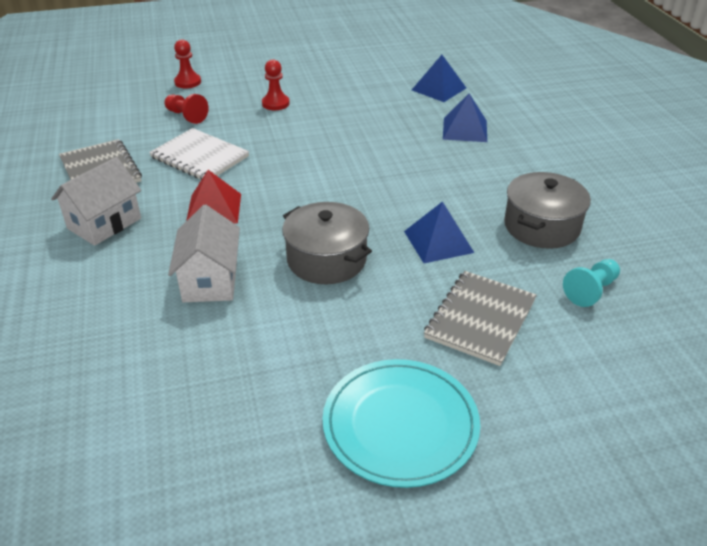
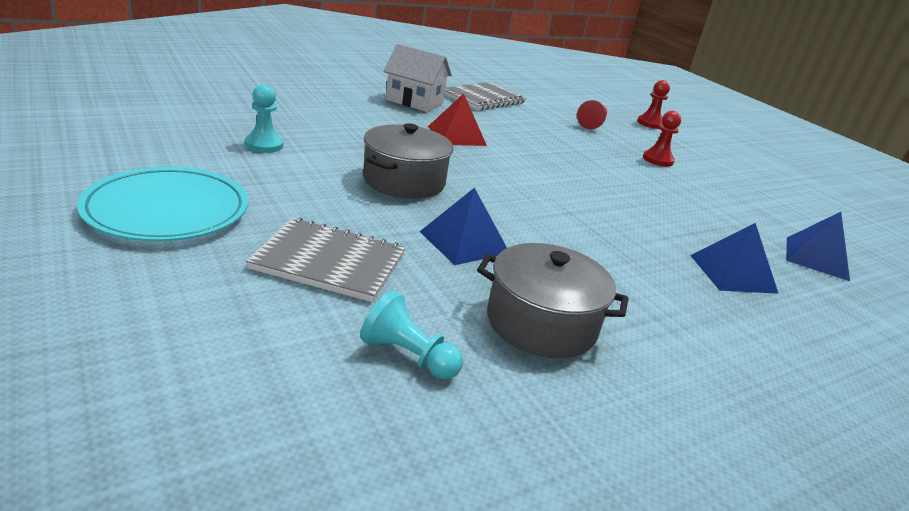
camera: 70 degrees right, 10 degrees down
(199, 157) = (531, 130): white notebook -> none
(210, 280) = (356, 135): white house -> none
(236, 354) = (264, 145): none -> turquoise pawn

